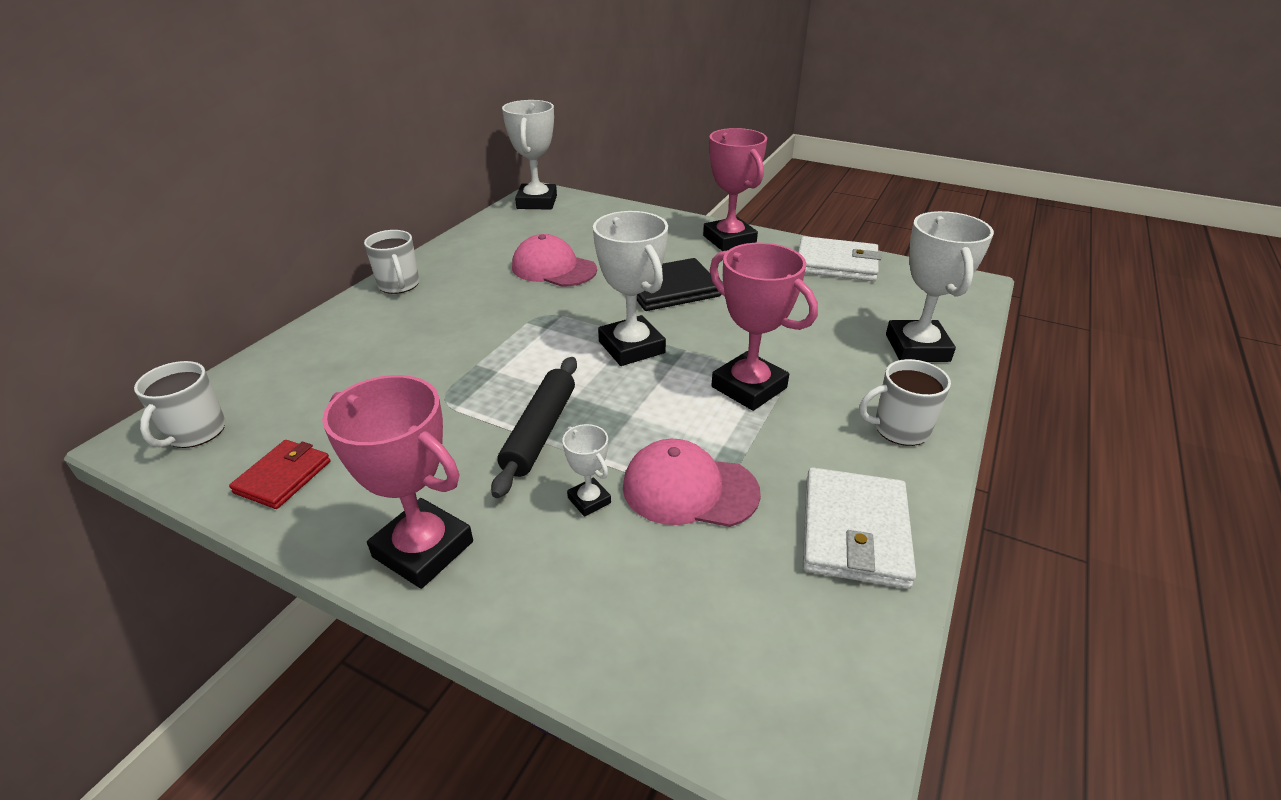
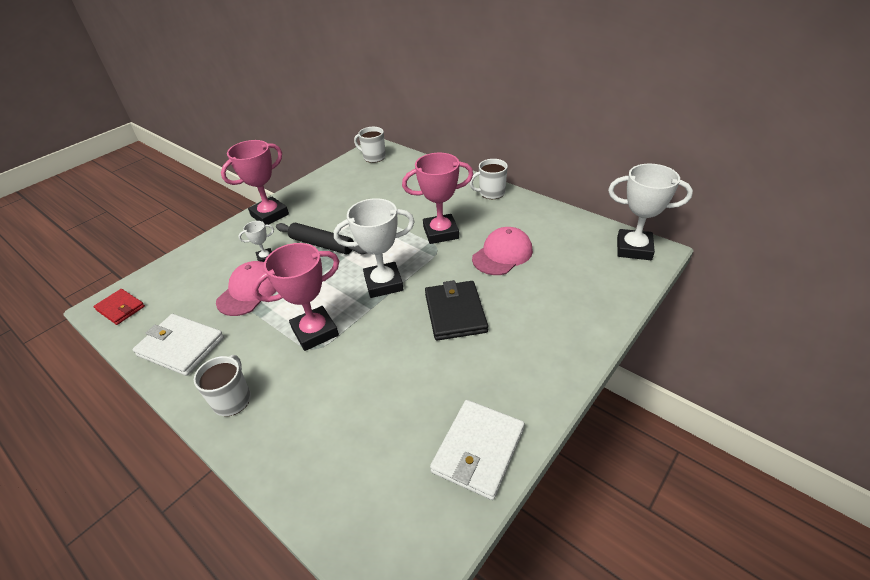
camera: 105 degrees right, 5 degrees up
(283, 477) = (333, 180): red wallet -> red wallet (120, 308)
(729, 240) = (545, 370): pink trophy -> pink trophy (441, 232)
(917, 348) = (310, 456): white trophy -> none

